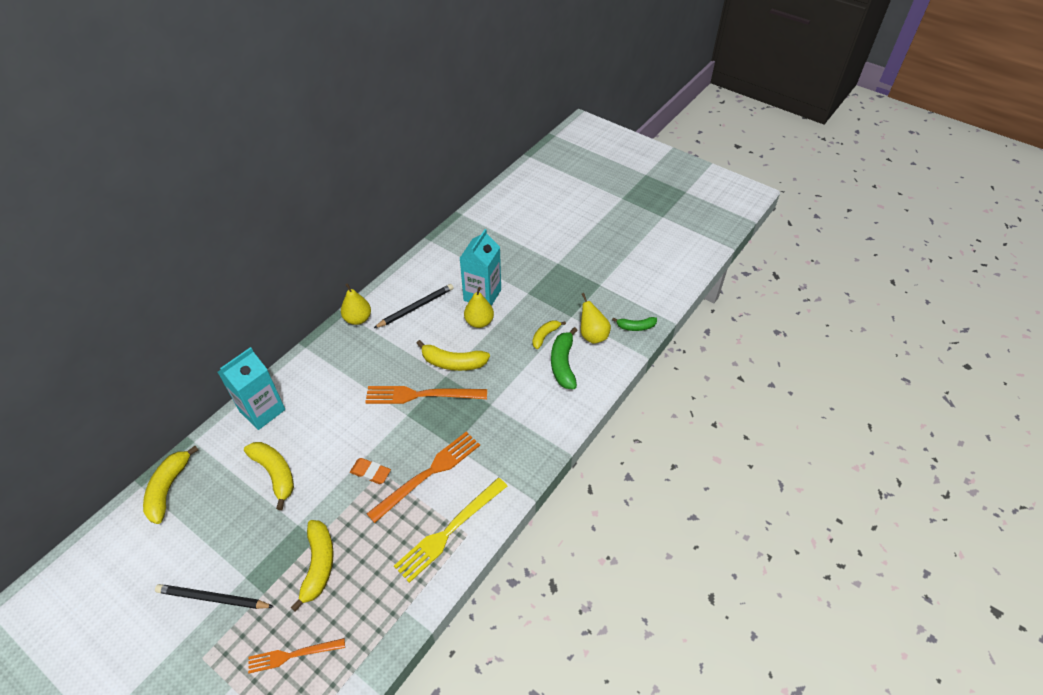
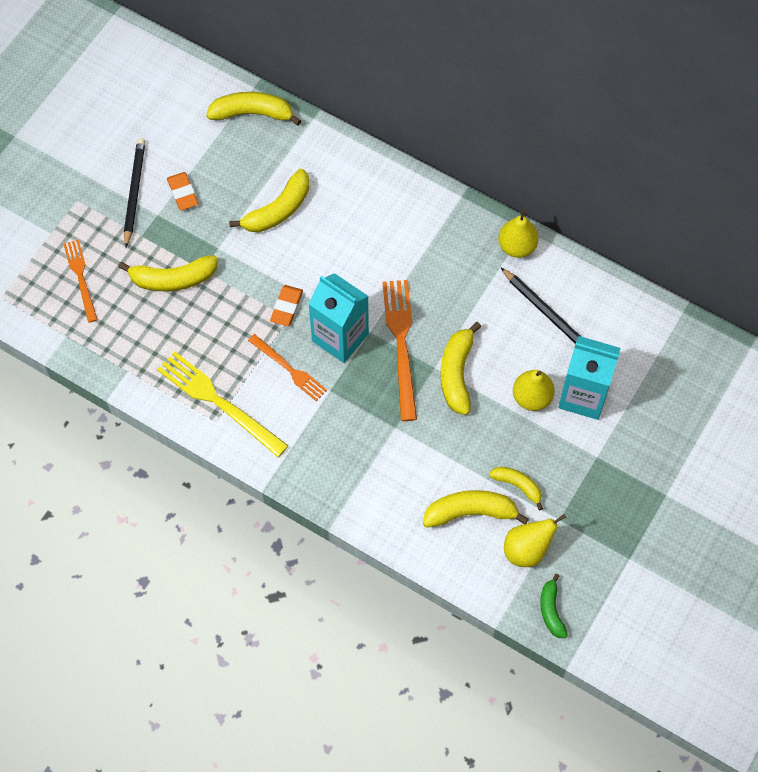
camera: 85 degrees right, 15 degrees up
(230, 553) = (182, 193): none -> orange eraser
(262, 410) = (361, 174): turquoise carton -> turquoise carton (340, 337)
(428, 474) = (289, 369): orange fork -> orange fork, size x0.62
(563, 364) = (471, 512): green banana -> yellow banana

